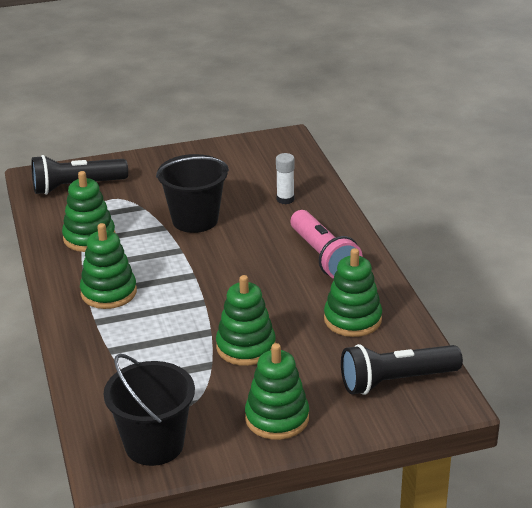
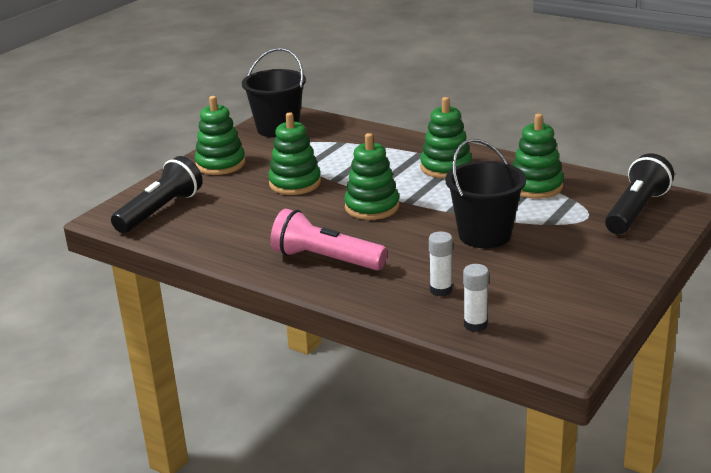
camera: 140 degrees right, 5 degrees down
(300, 172) = (475, 325): none -> white glue stick
(352, 319) = (239, 230): green stacking toy -> green stacking toy (372, 207)

